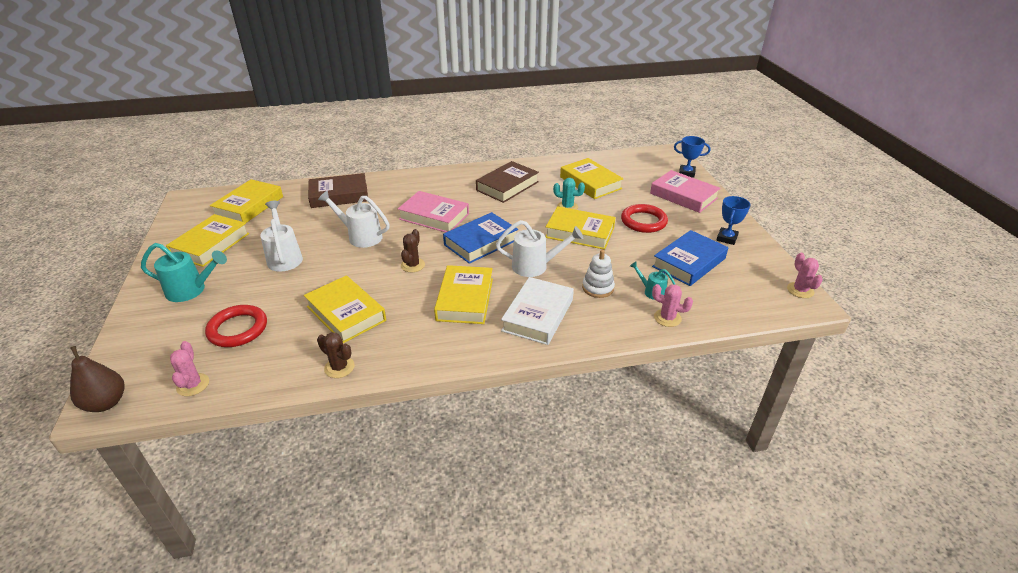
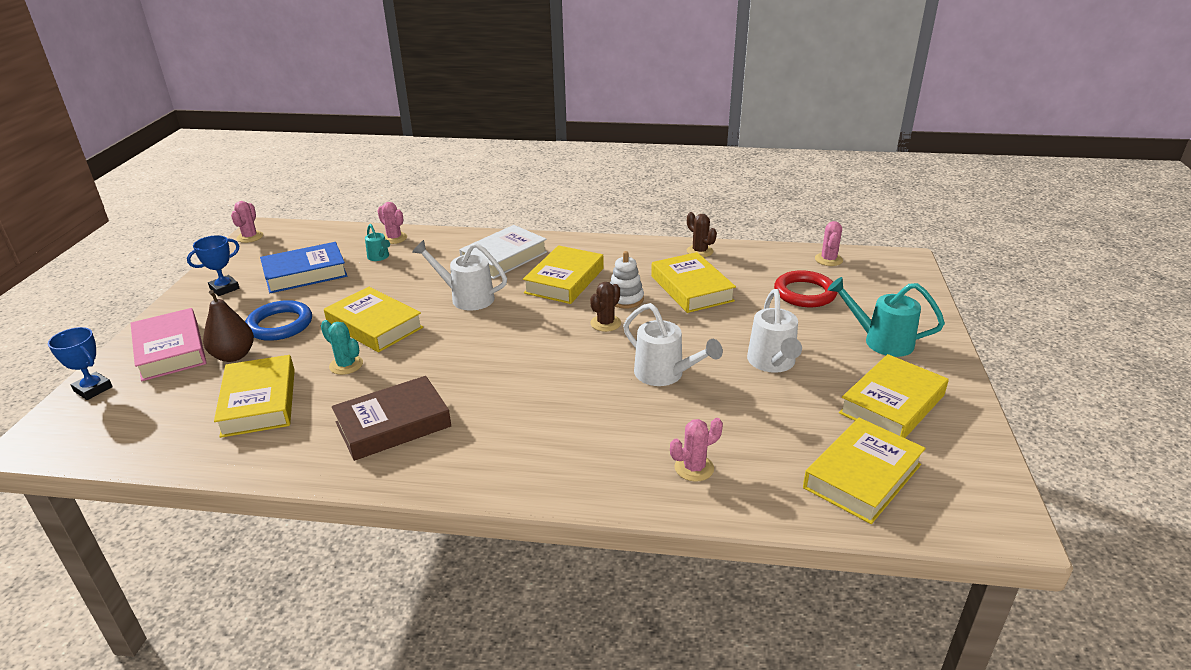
camera: 160 degrees left, 5 degrees down
(106, 403) = (899, 260): brown pear -> brown pear (234, 356)
(339, 195) = (694, 468): brown book -> pink cactus
(434, 216) = (547, 387): pink book -> none
(481, 242) = (506, 336): blue book -> none
(598, 288) = (425, 268): white stacking toy -> white stacking toy (625, 299)
(643, 221) = (280, 325): red ring -> blue ring

